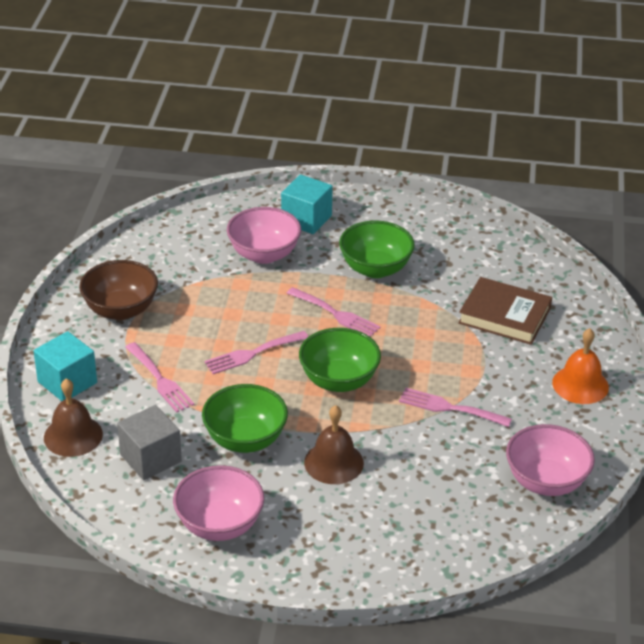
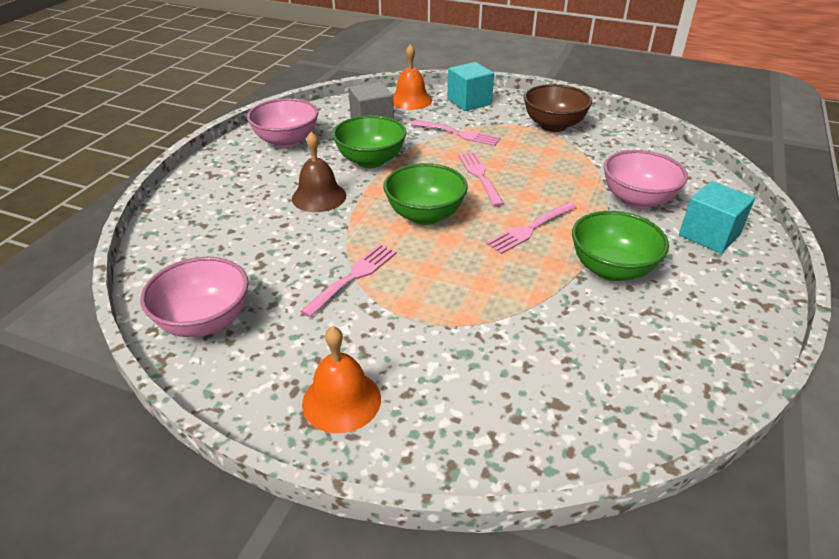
camera: 105 degrees right, 0 degrees up
(73, 436) = (410, 100): brown bell -> orange bell
(160, 380) = (459, 134): pink fork -> pink fork turned 135 degrees counterclockwise
(504, 315) = (503, 361): brown book -> none

